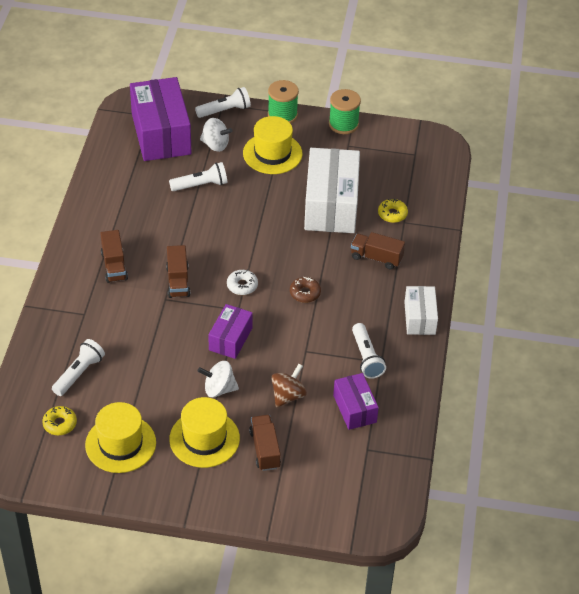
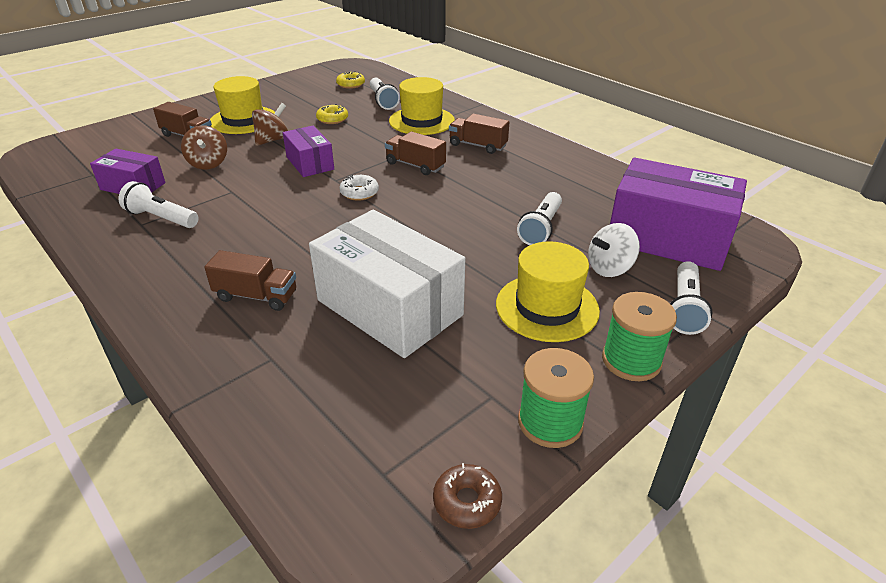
camera: 130 degrees right, 10 degrees down
(120, 444) = (298, 95): yellow hat -> yellow hat (421, 121)
(219, 389) = (272, 140): white spinning top -> brown spinning top
(305, 293) = (292, 222): brown donut -> brown donut (467, 502)
(376, 258) = (256, 296): brown truck -> brown truck turned 45 degrees clockwise
(392, 214) = (299, 355): yellow donut -> yellow donut (332, 119)
(419, 318) = (131, 278): white box -> none

